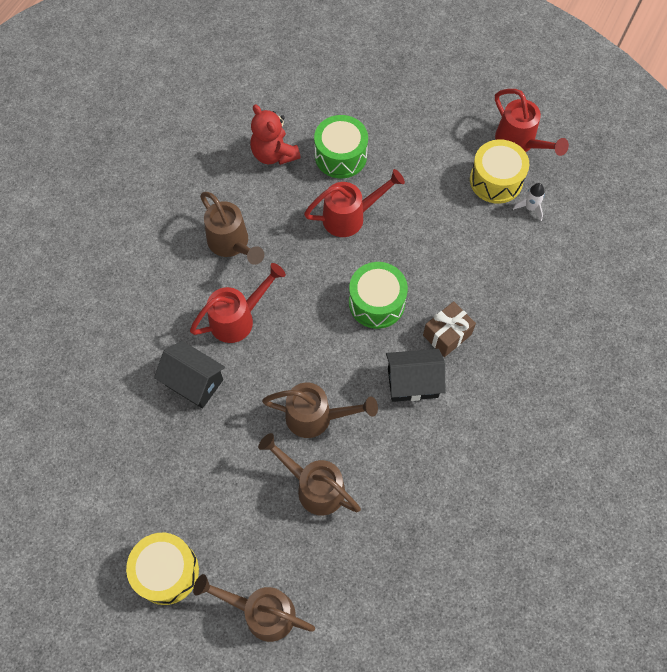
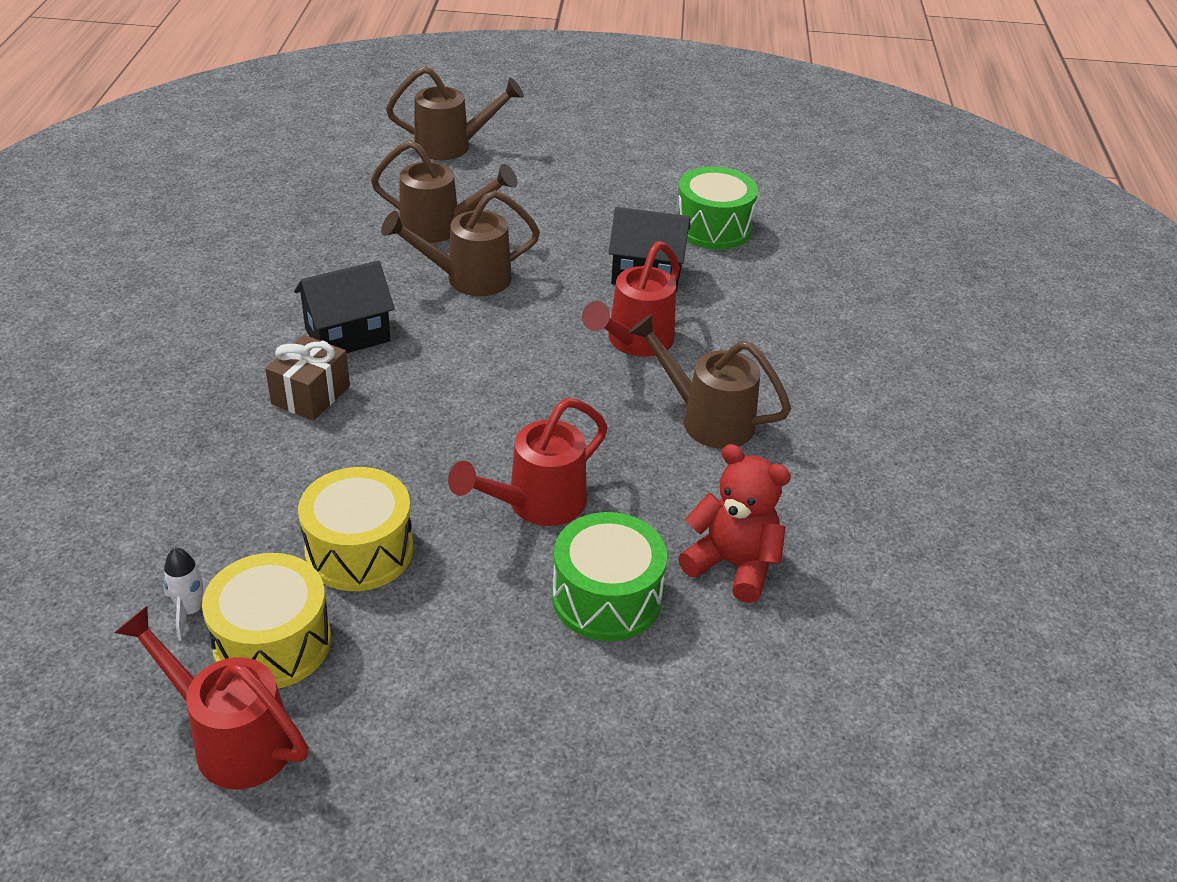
camera: 155 degrees right, 25 degrees down
(166, 571) = (568, 150): yellow drum -> yellow drum (359, 550)
(376, 302) = (437, 405): green drum -> green drum (713, 228)

